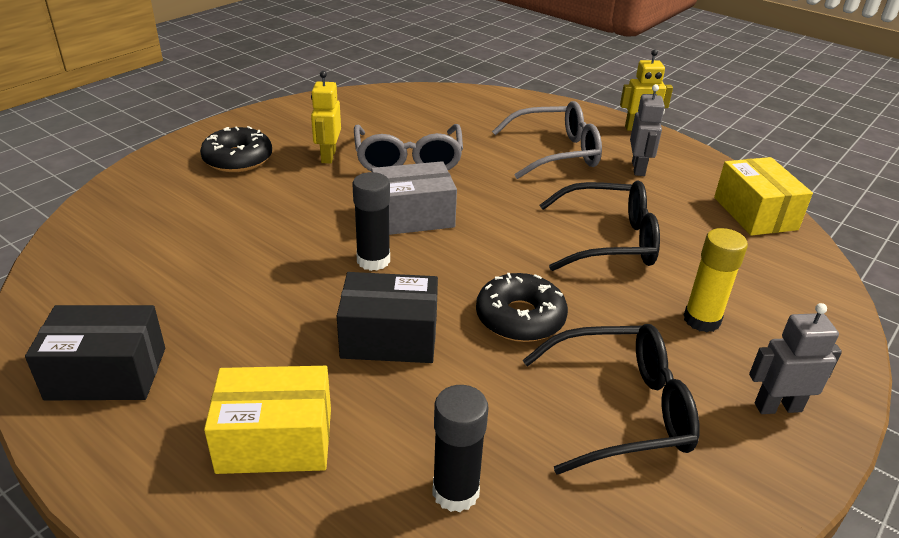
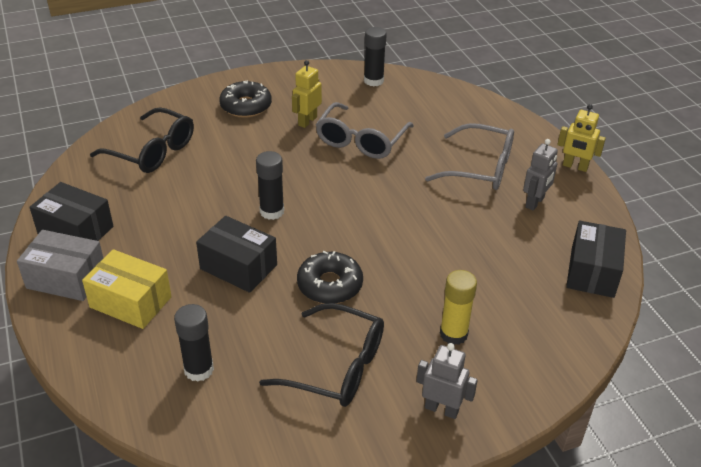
camera: 30 degrees right, 5 degrees up
(367, 102) = (373, 81): none -> black glue stick
(413, 216) = (325, 187): grey box -> grey box (66, 278)
(609, 240) = (448, 253): black glasses -> black glasses (153, 151)
(755, 213) = (592, 272): yellow box -> black box

